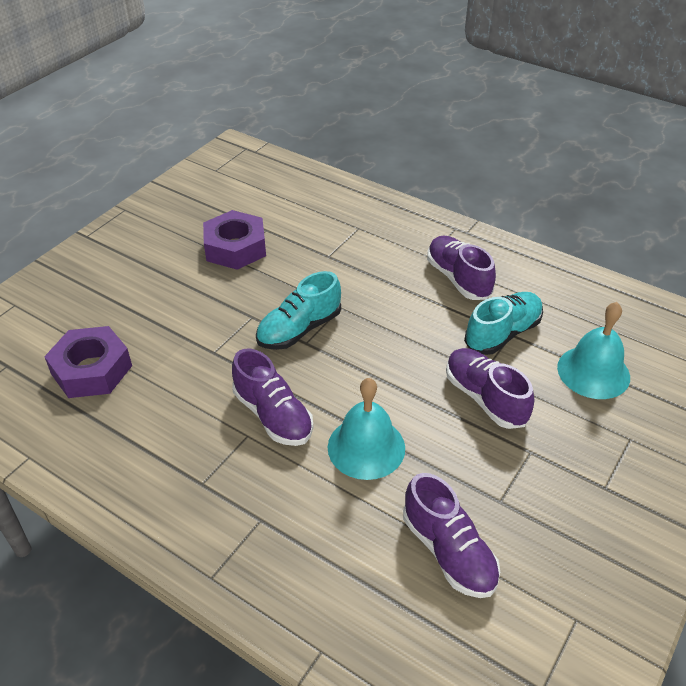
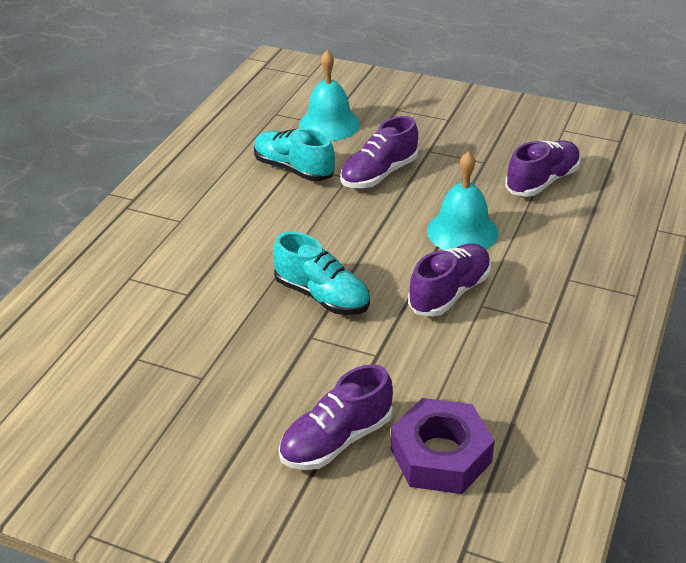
camera: 100 degrees left, 5 degrees down
(235, 247) = (179, 379): purple nut -> none
(458, 278) = (216, 199): purple shoe -> purple shoe (336, 440)

